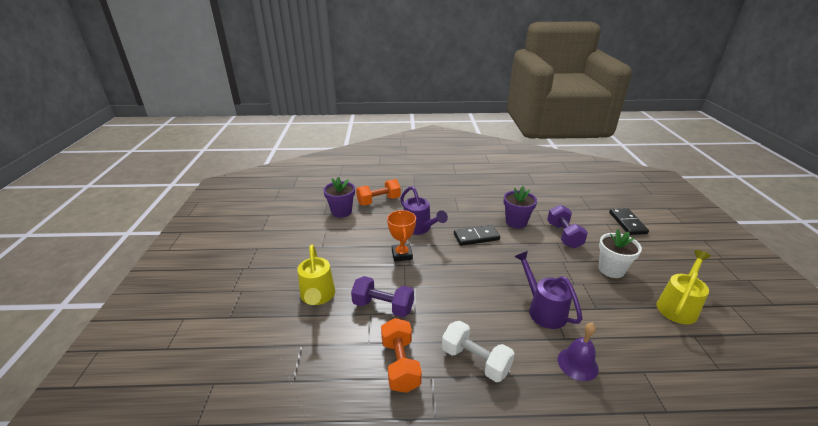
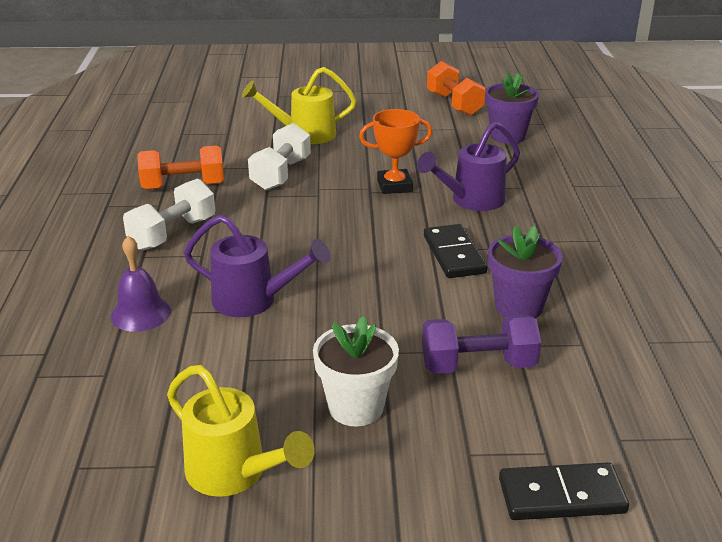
camera: 90 degrees right, 0 degrees up
(379, 201) = (553, 164): orange dumbbell -> orange dumbbell (454, 104)
(383, 306) = (281, 174): purple dumbbell -> white dumbbell
(543, 310) = (253, 300): purple watering can -> purple watering can turned 45 degrees clockwise

